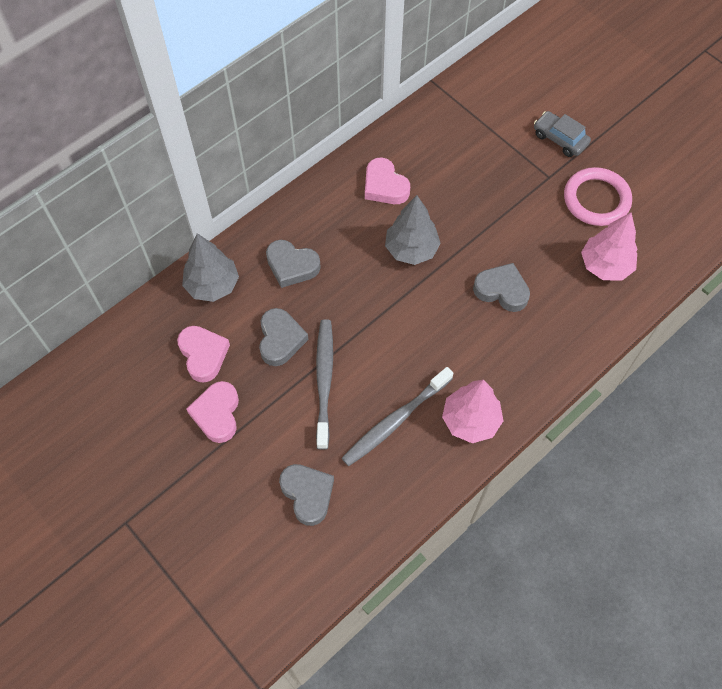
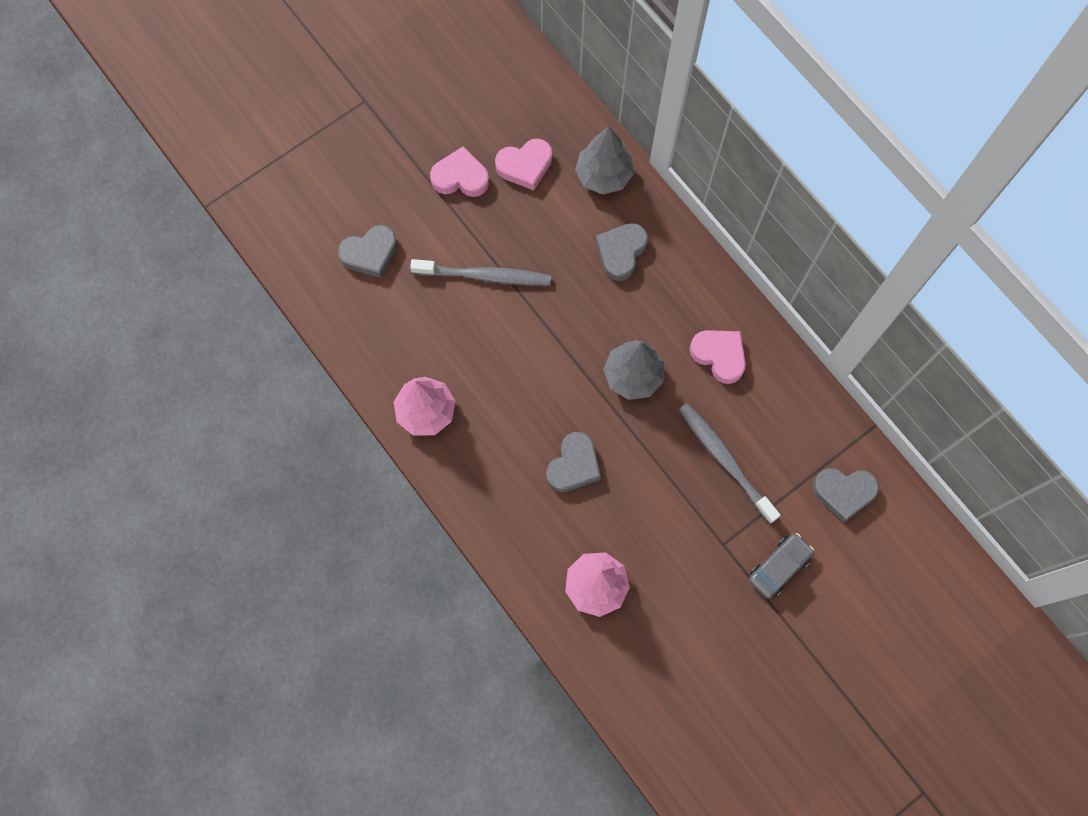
camera: 95 degrees right, 10 degrees up
(280, 339) = (535, 237): grey heart -> grey heart (843, 493)
(384, 186) = (719, 356): pink heart -> pink heart turned 75 degrees clockwise
(395, 421) = (434, 339): grey toothbrush -> grey toothbrush (725, 460)
(596, 199) = (687, 594): pink ring -> none

